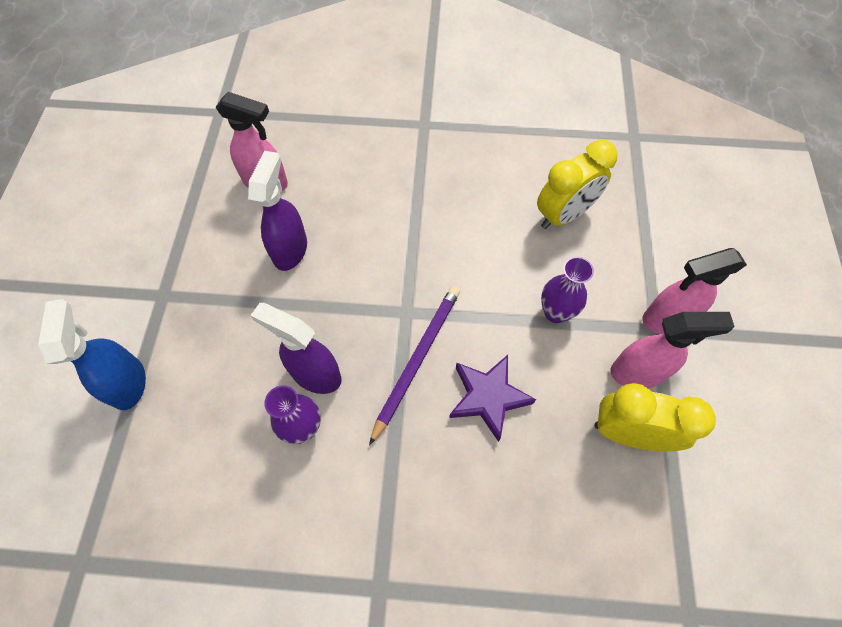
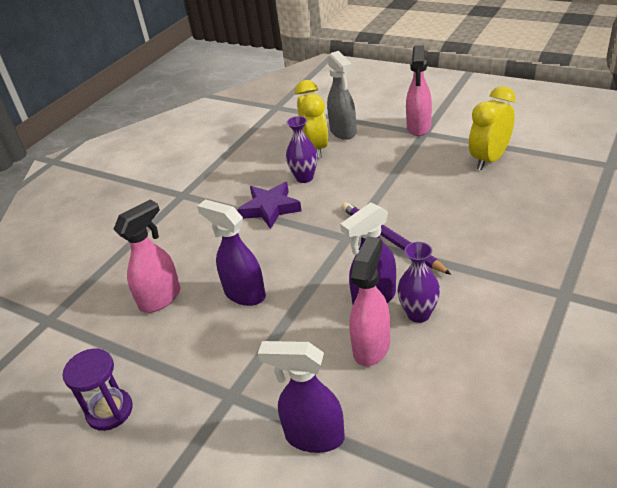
camera: 60 degrees left, 25 degrees down
(128, 383) = (313, 437): blue spray bottle -> purple spray bottle
(130, 212) = (110, 411): none -> purple hourglass
(488, 397) = (438, 211): purple star -> purple star (270, 208)
(555, 312) = (389, 168): purple vase -> purple vase (304, 178)
(613, 232) = (343, 132): none -> grey spray bottle
(638, 372) = (450, 146): pink spray bottle -> pink spray bottle (372, 347)

